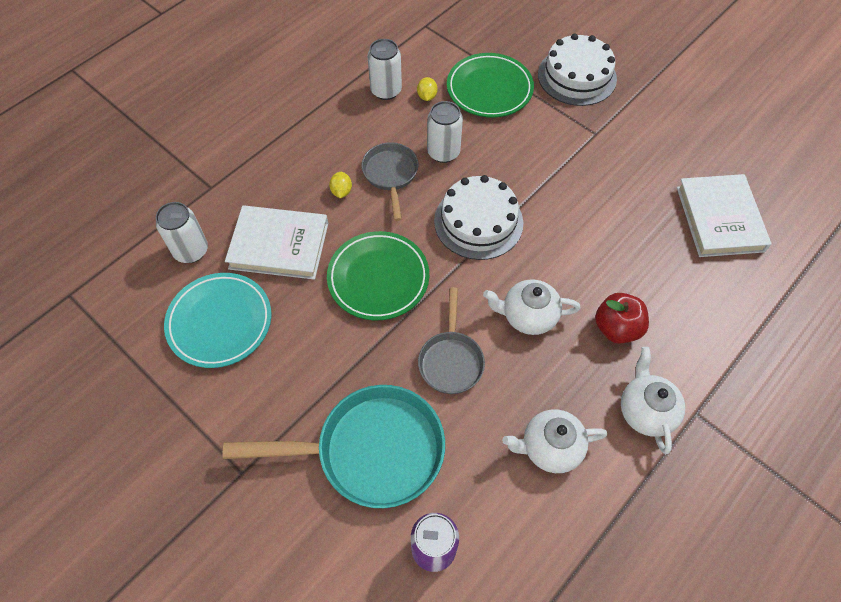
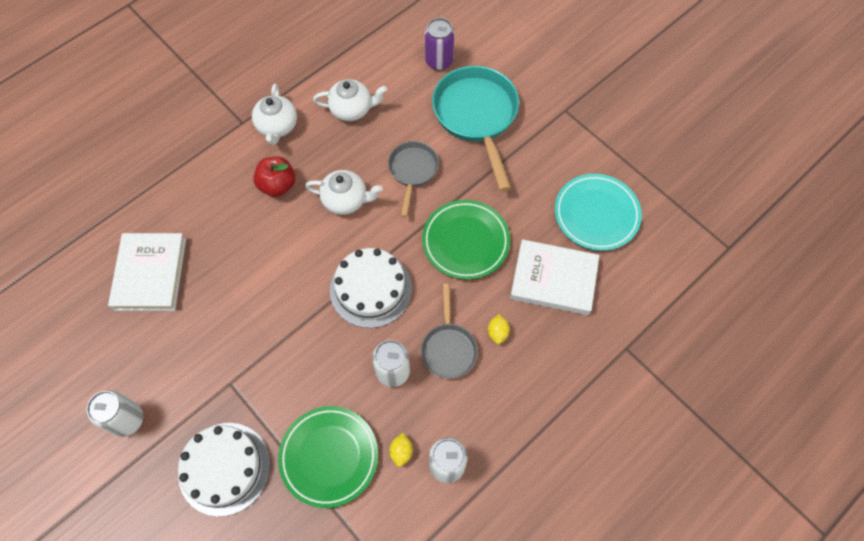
camera: 175 degrees left, 5 degrees up
(191, 251) = (632, 280): white can -> white can (127, 420)
(370, 450) = (476, 117): turquoise pan -> turquoise pan turned 75 degrees clockwise

